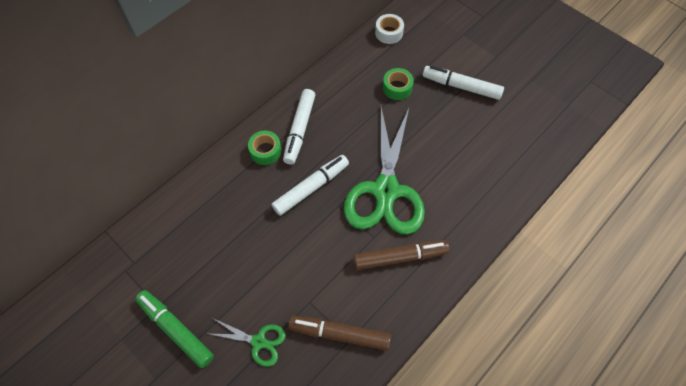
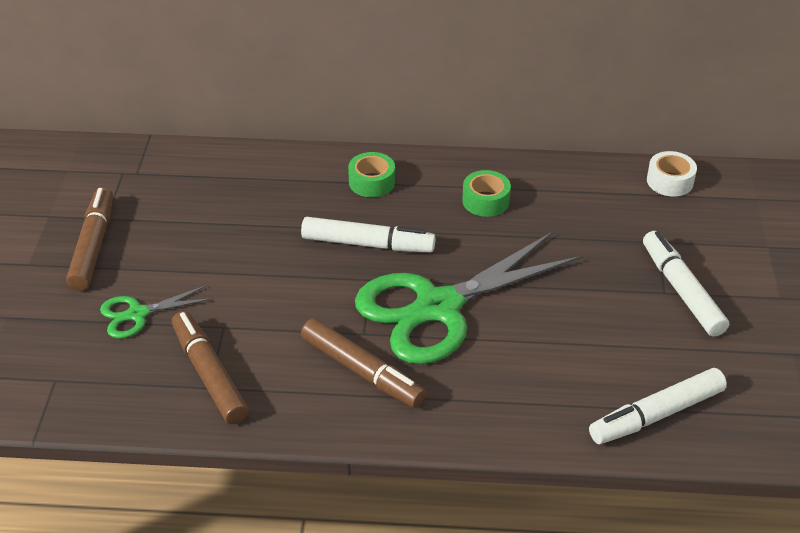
camera: 50 degrees right, 20 degrees down
(176, 330) = (93, 246): green marker -> brown marker
(258, 342) = (137, 314): green scissors -> green scissors turned 90 degrees clockwise
(299, 130) = (432, 191): white marker -> white marker (656, 415)
(397, 88) = (598, 234): green tape -> green tape (485, 201)

